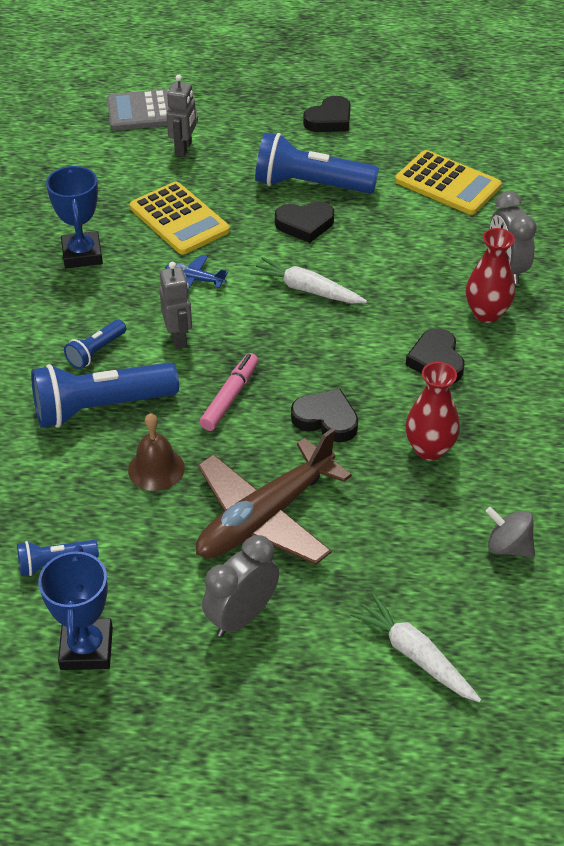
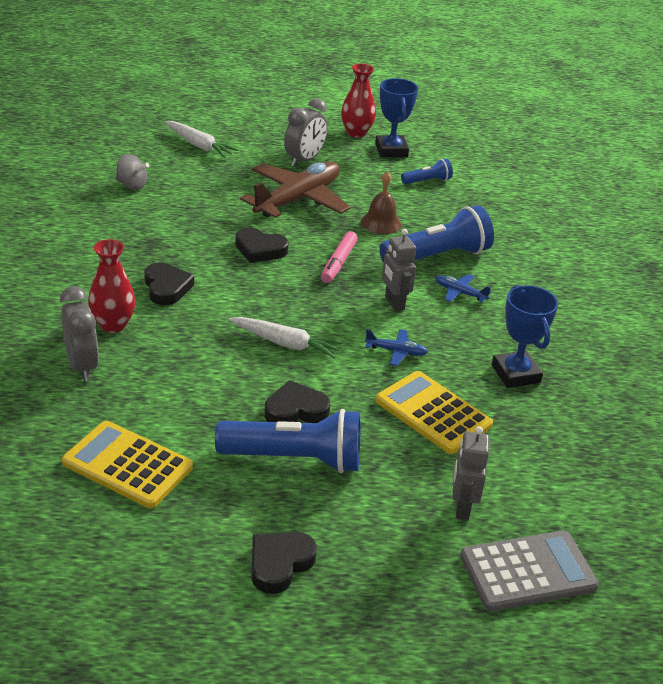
camera: 170 degrees right, 10 degrees down
(96, 352) = (459, 293): blue flashlight -> blue plane
(429, 449) = (179, 232): red vase -> red vase (356, 133)

